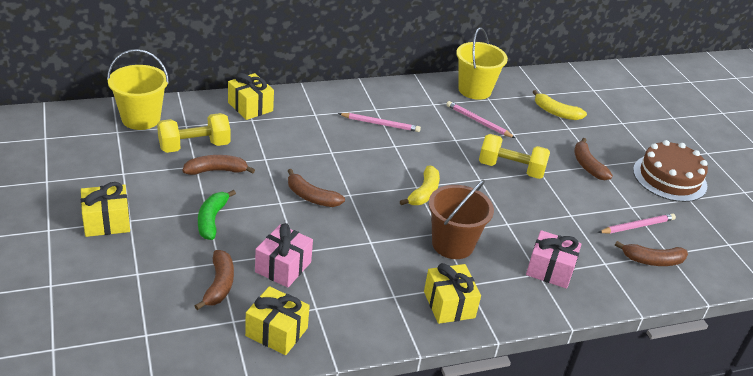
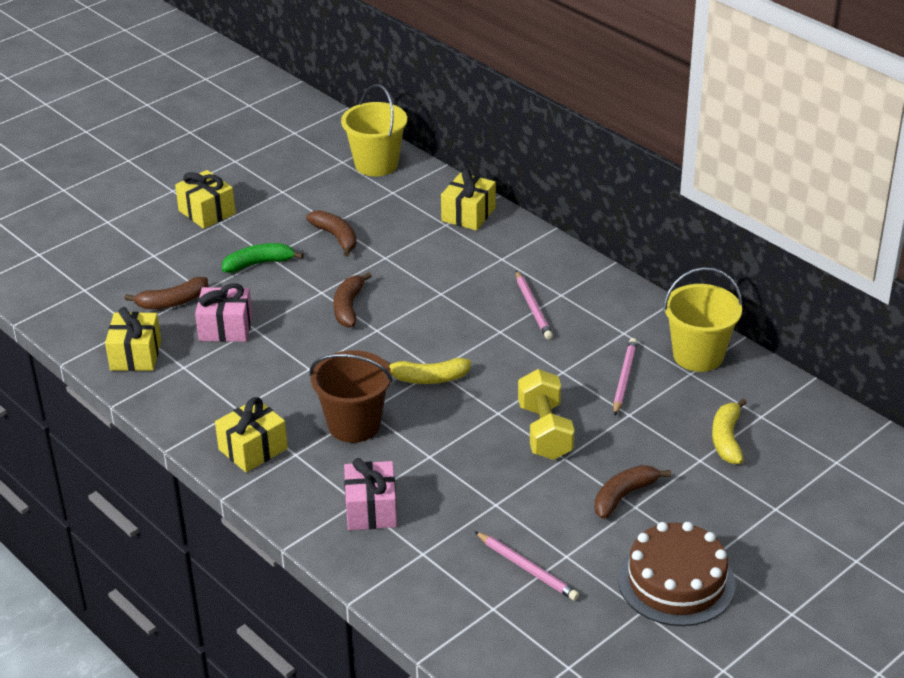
camera: 70 degrees right, 0 degrees up
(194, 146) = (362, 210): yellow dumbbell -> none
(652, 261) = (464, 595): brown banana -> none

